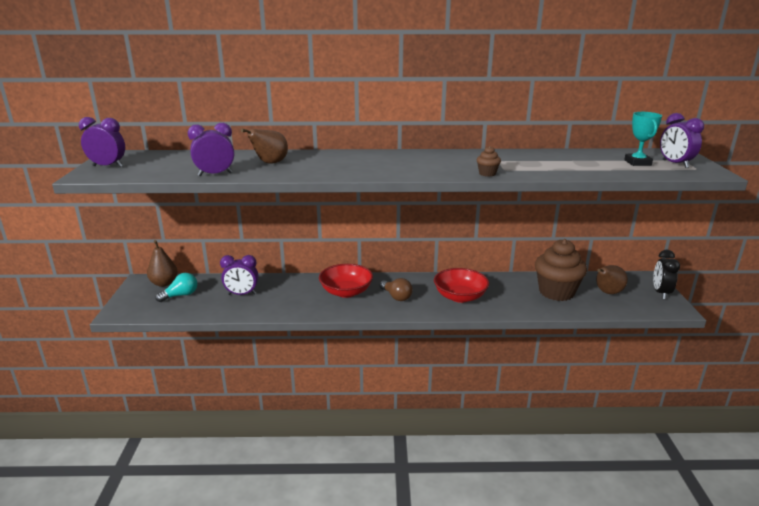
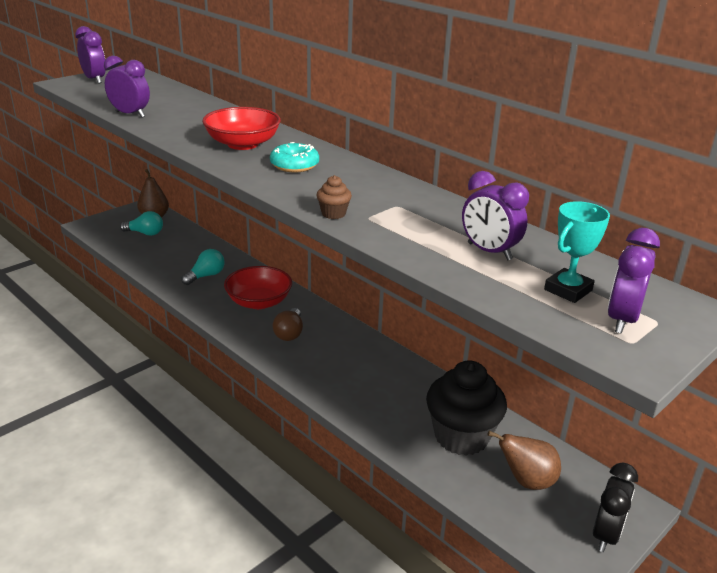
camera: 45 degrees right, 5 degrees up
(242, 294) = (183, 256): purple clock -> purple clock (489, 252)
(270, 163) = (195, 119): brown pear -> none
(283, 296) = (206, 276): none -> turquoise light bulb
(402, 163) = (294, 165): none -> turquoise donut
(460, 297) = (346, 371): red bowl -> red bowl (243, 144)
(556, 292) = (461, 437): brown cupcake -> black cupcake
(660, 293) = (606, 535): black clock -> black clock turned 150 degrees clockwise

